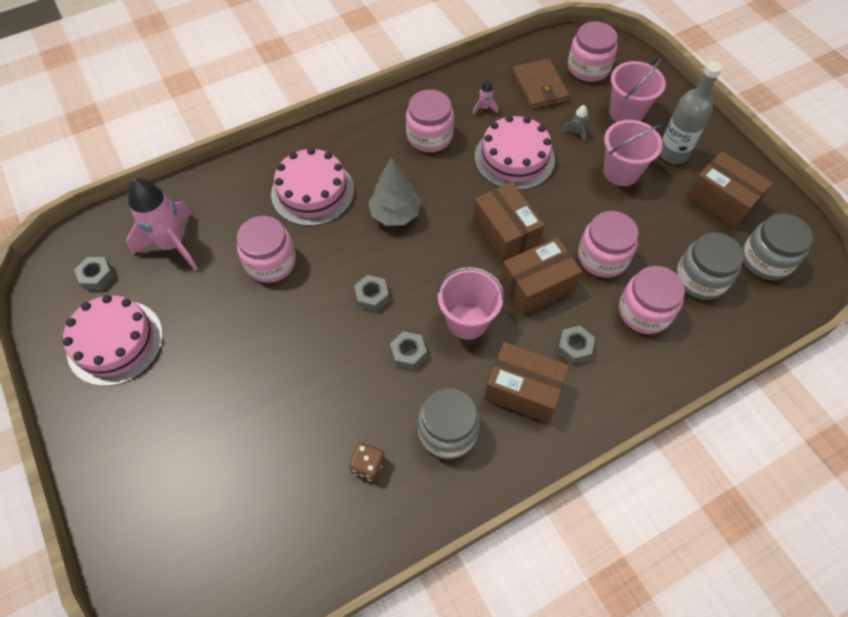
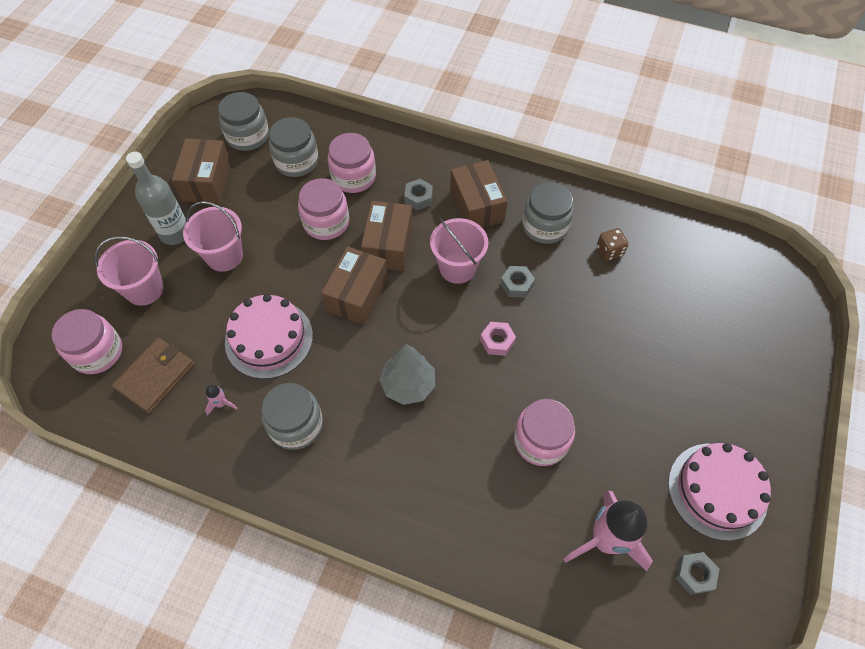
camera: 130 degrees left, 0 degrees up
(312, 192) = (444, 472): pink cake -> none
(372, 296) = (497, 341): grey nut -> pink nut
(429, 136) = (296, 424): pink jar -> grey jar
(537, 286) = (388, 246): brown box -> brown box turned 75 degrees clockwise
(576, 132) = (200, 312): grey rocket -> none

